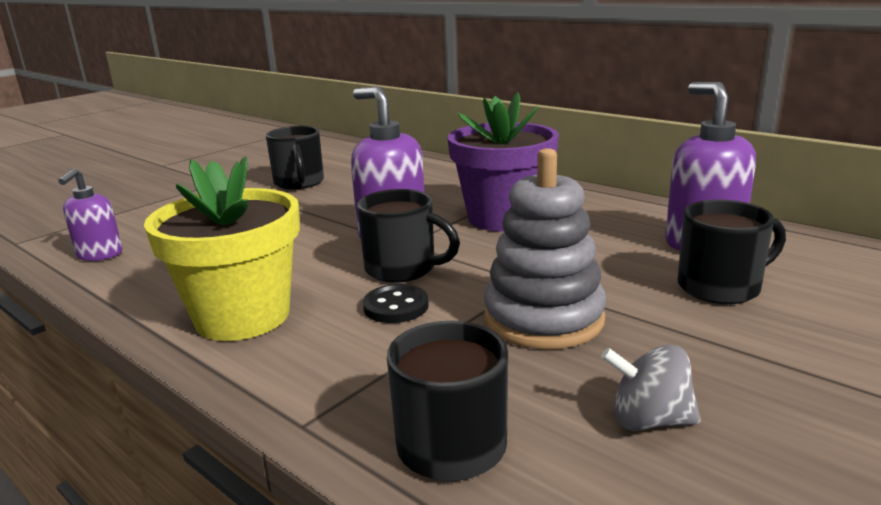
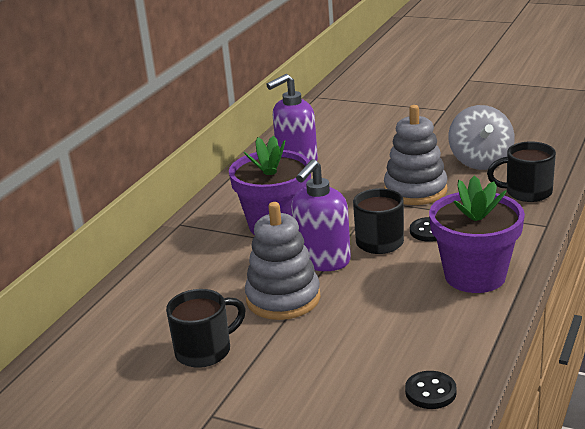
camera: 105 degrees left, 5 degrees up
(99, 255) = (430, 392): purple soap dispenser -> black button
(242, 316) = (475, 276): yellow flower pot -> purple flower pot
(339, 212) = (283, 298): none -> grey stacking toy
(649, 420) = (480, 161): grey spinning top -> grey spinning top, size x1.72
(721, 287) = (354, 155): black mug -> none

